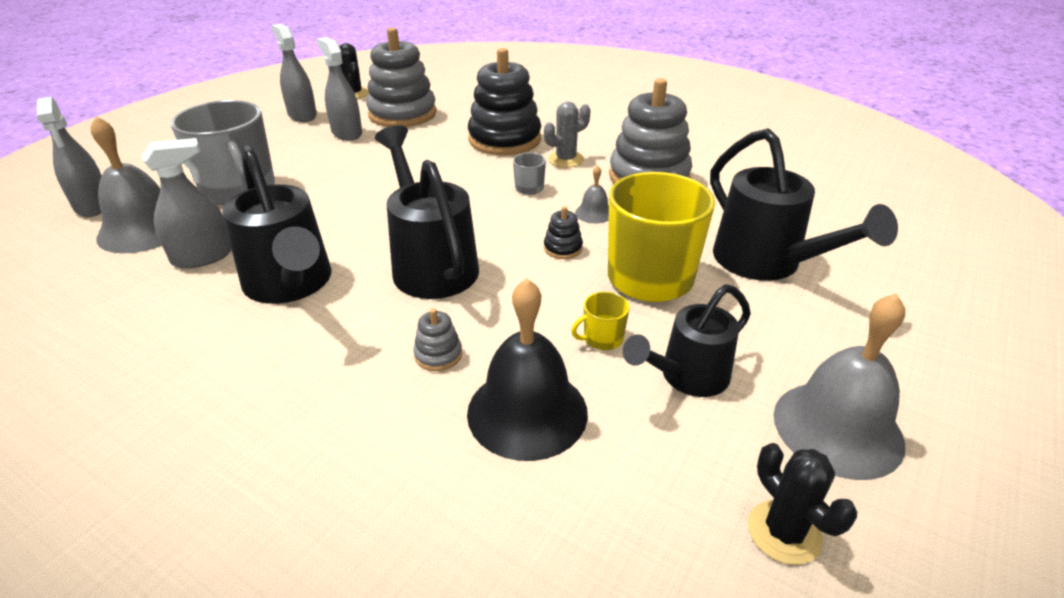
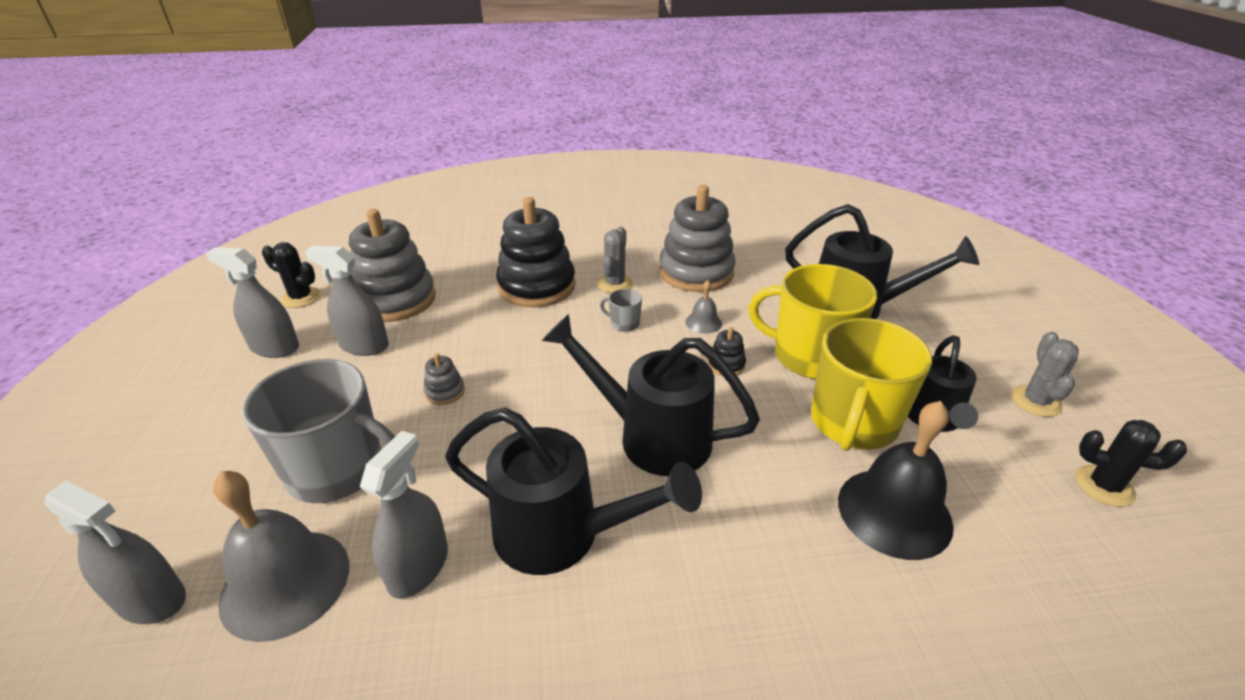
camera: 40 degrees left, 0 degrees up
(438, 355) = (777, 511): grey stacking toy -> grey stacking toy (445, 392)
(602, 339) = (853, 423): yellow mug -> yellow mug, size x2.45
(837, 428) = (1035, 401): grey bell -> grey cactus

